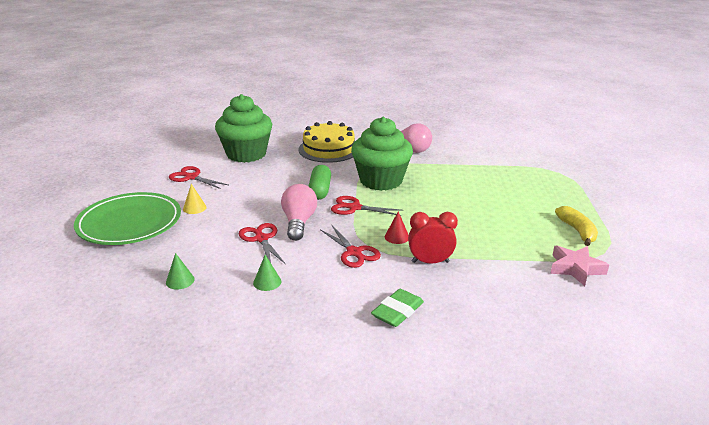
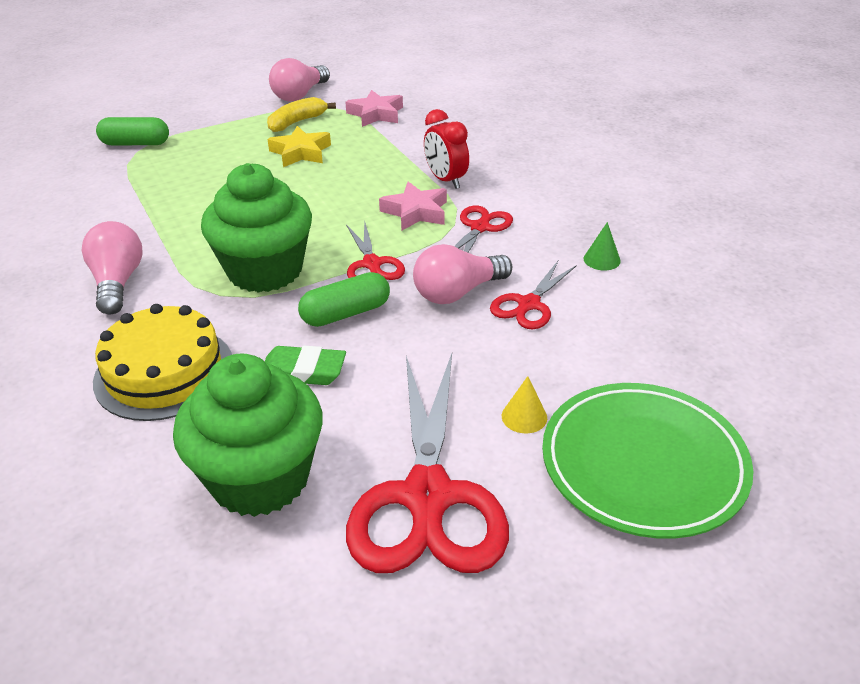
camera: 120 degrees left, 10 degrees up
(180, 280) = (681, 321): green cone -> none
(191, 177) = (427, 496): red scissors -> red scissors, size x1.98
(397, 237) = (415, 212): red cone -> pink star
(397, 311) = (548, 174): green eraser -> green eraser (303, 371)
(520, 220) = (301, 152): none -> yellow star
(571, 173) = (135, 143): none -> green capsule
(638, 245) = (300, 95): none -> pink light bulb

